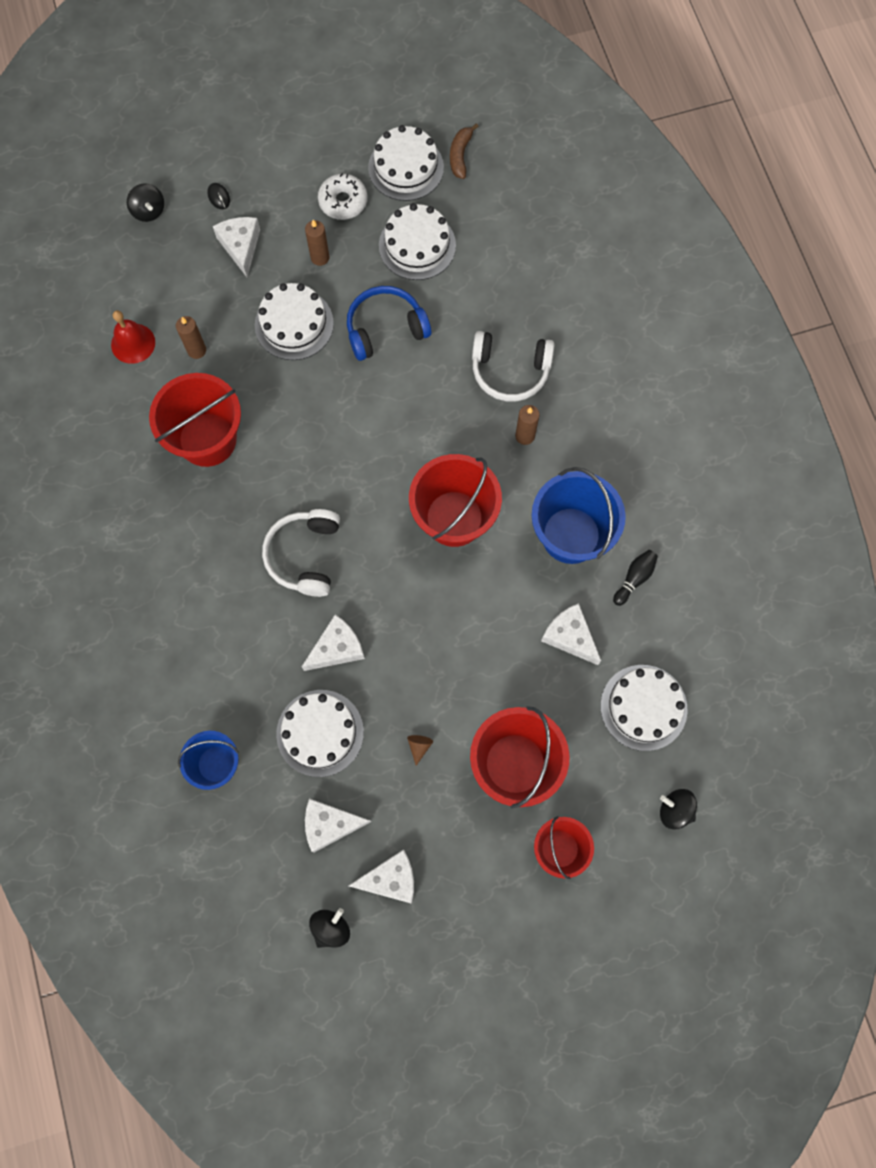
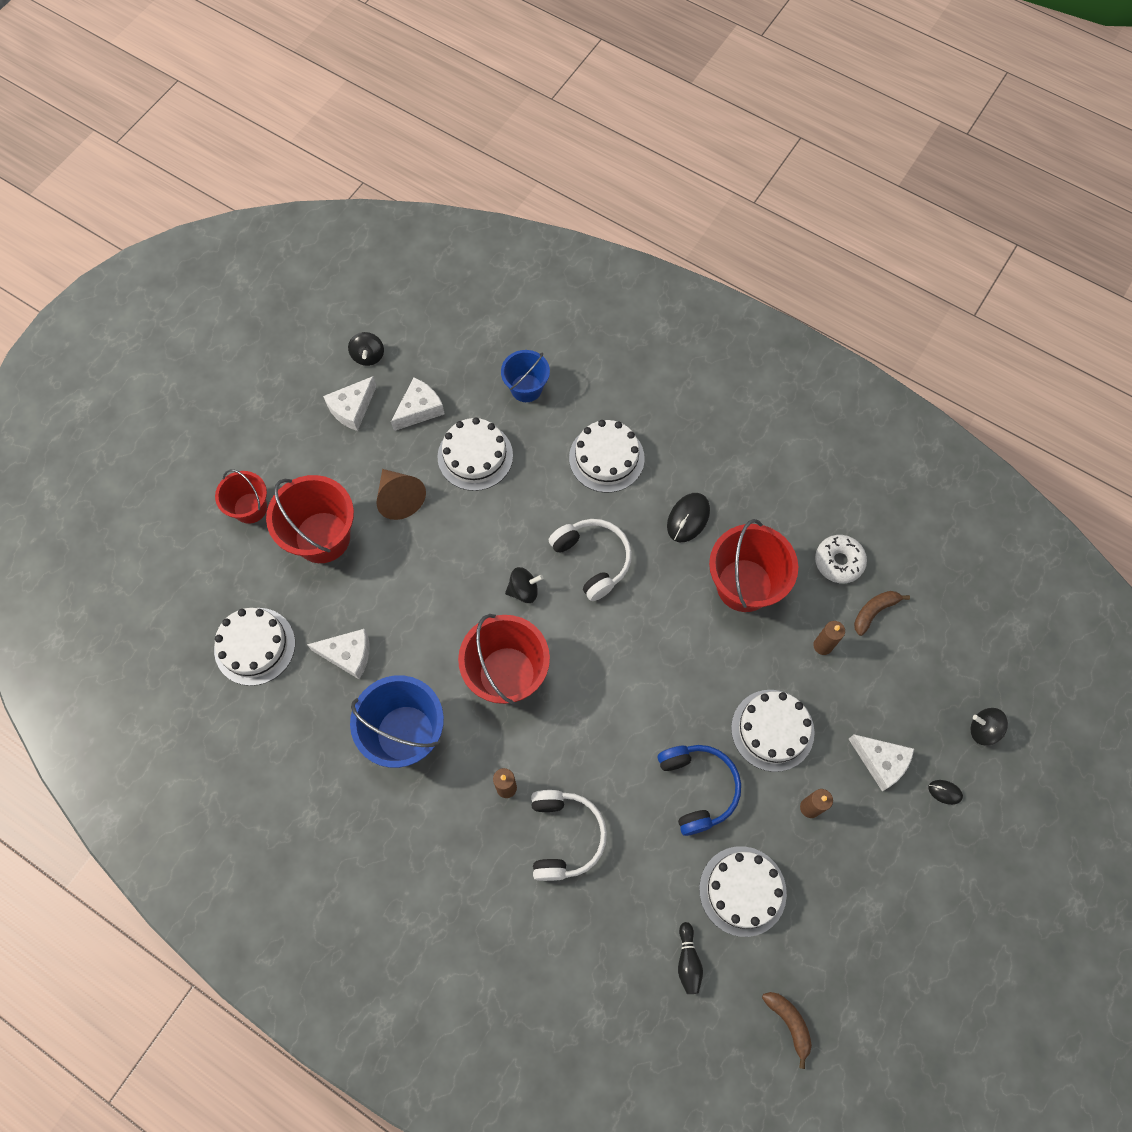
camera: 140 degrees right, 5 degrees down
(133, 343) = (874, 611): red bell -> brown banana
(196, 527) = (688, 518): none -> black mouse
(337, 648) = (512, 516): white cheese -> none
(343, 201) = (843, 879): white donut -> white donut (839, 561)
(385, 329) = (698, 788): blue headphones -> blue headphones turned 45 degrees counterclockwise
(406, 167) = (824, 964): white cake -> white cake (606, 458)
(419, 746) = (399, 498): brown cone -> brown cone, size x2.23
(510, 371) = (564, 836): white headphones -> white headphones turned 120 degrees clockwise
(634, 578) = (329, 739): black bowling pin -> black bowling pin (688, 961)
(675, 810) = (183, 592): black spinning top -> black spinning top (524, 590)

